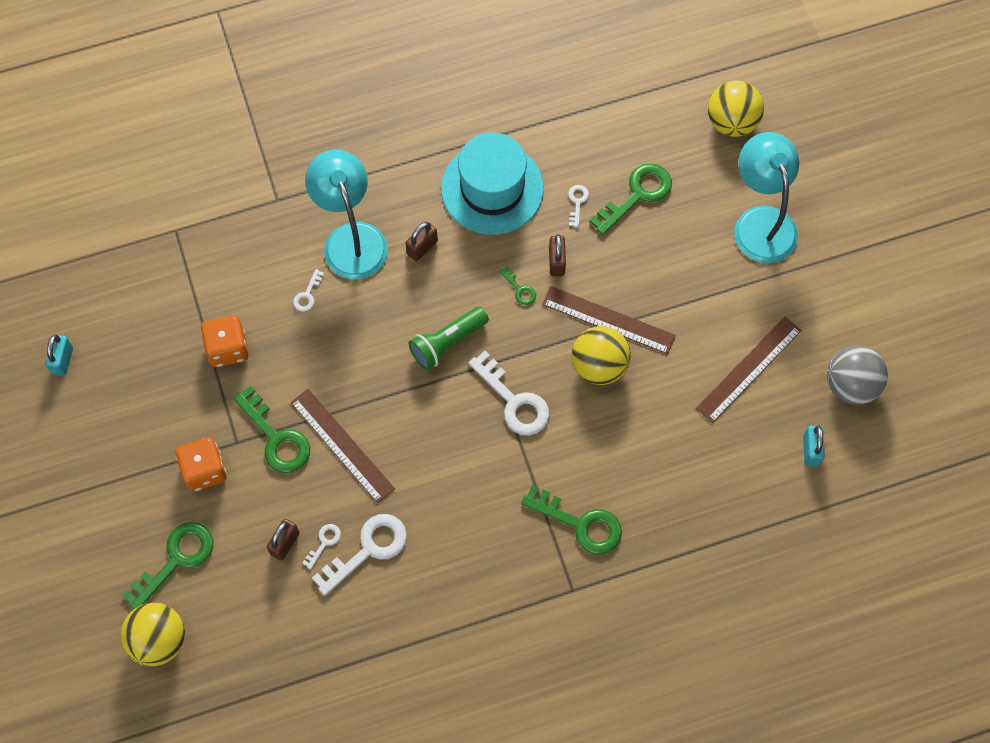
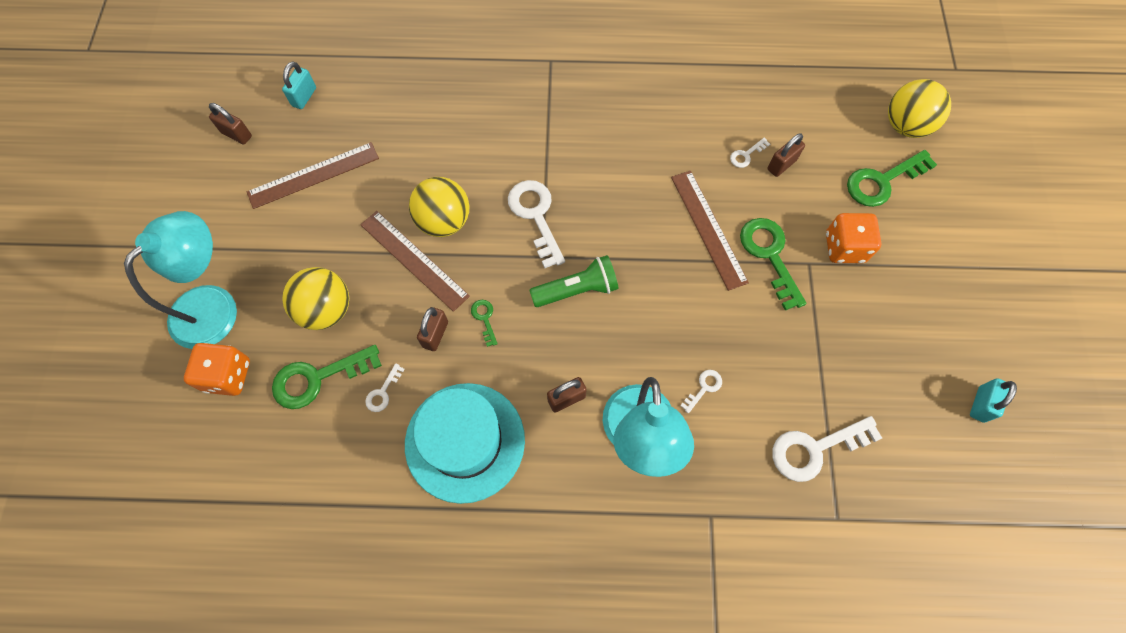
camera: 160 degrees left, 0 degrees up
(228, 349) = (801, 358): orange dice -> orange dice (228, 375)
(368, 549) = (709, 138): white key -> white key (815, 449)
(580, 523) = (522, 103): green key -> none
(731, 122) = (171, 427): yellow ball -> yellow ball (326, 310)
(761, 222) = (214, 305): turquoise lamp -> turquoise lamp turned 150 degrees counterclockwise
(850, 385) = (236, 134): grey ball -> brown padlock

